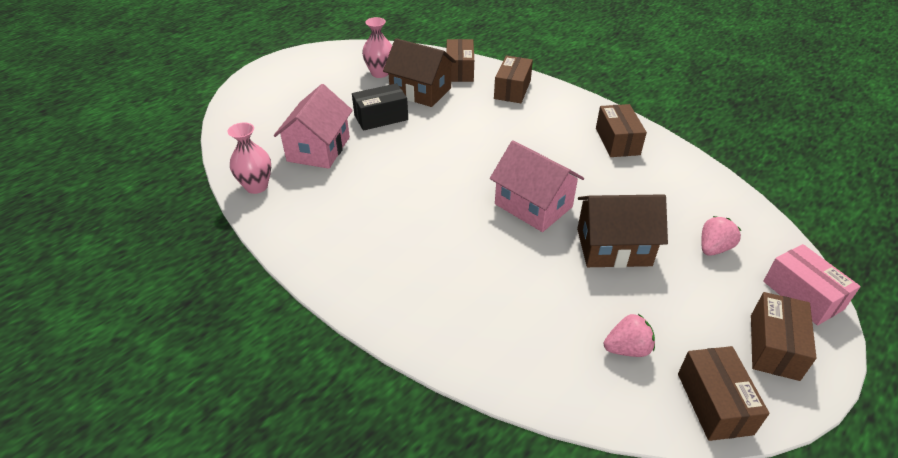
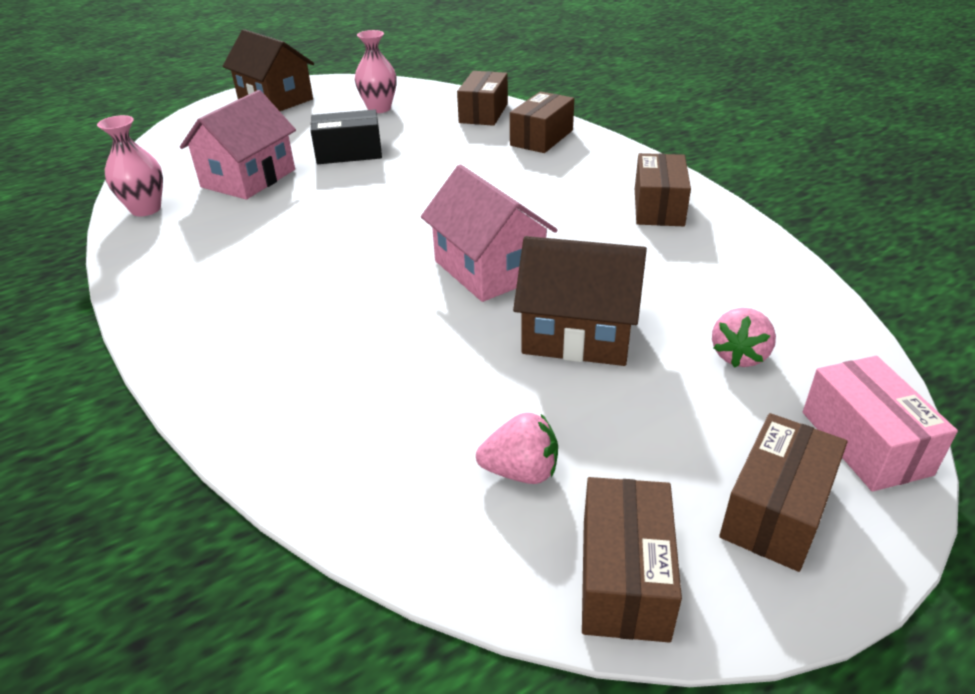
camera: 15 degrees right, 5 degrees down
(420, 91) = (418, 130): brown house -> brown house (275, 100)
(713, 248) = (739, 356): pink strawberry -> pink strawberry turned 150 degrees clockwise

